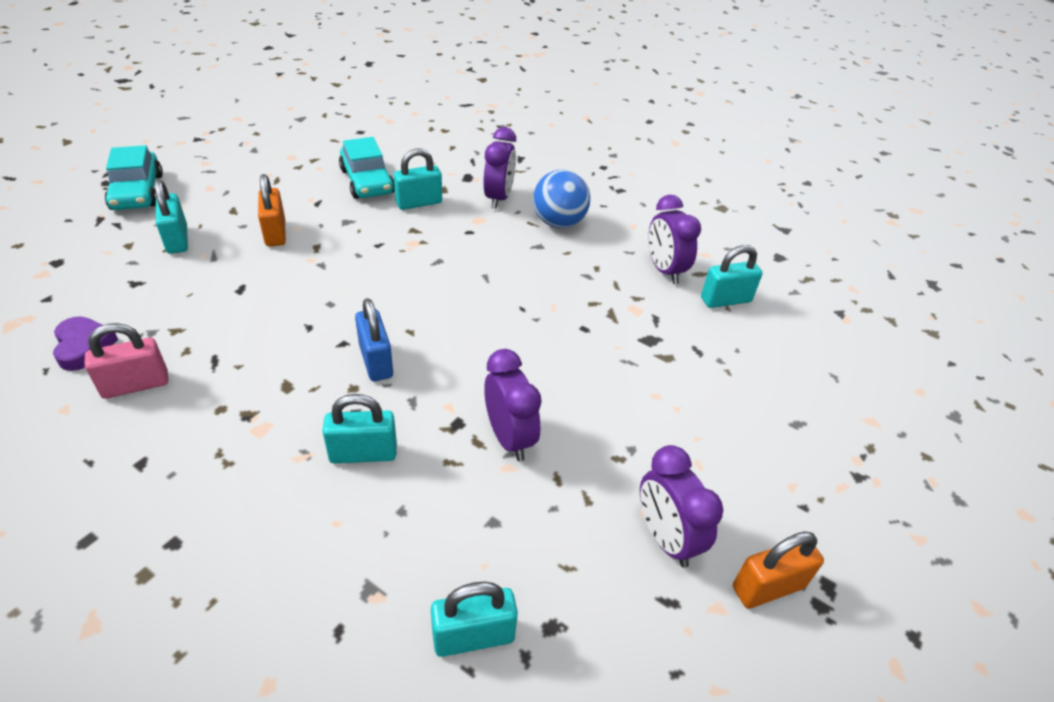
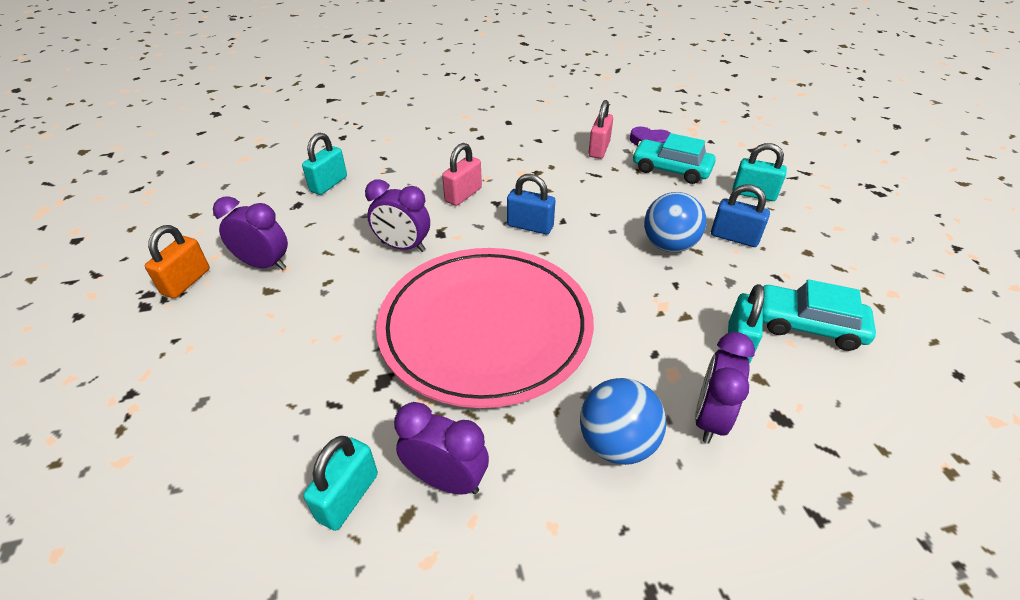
camera: 135 degrees right, 0 degrees up
(137, 192) = (845, 194): turquoise car -> turquoise car (671, 169)
(275, 233) = (734, 237): orange padlock -> blue padlock
(323, 263) = (669, 245): none -> blue ball
(363, 453) = (463, 195): turquoise padlock -> pink padlock
(498, 198) = (709, 418): purple clock -> purple clock turned 60 degrees clockwise
(541, 317) = (485, 328): none -> pink plate

